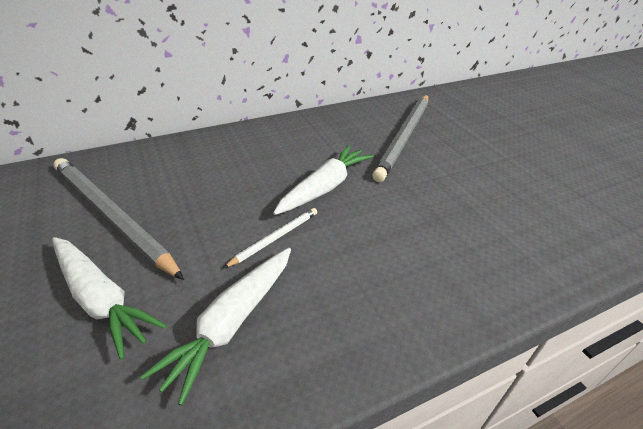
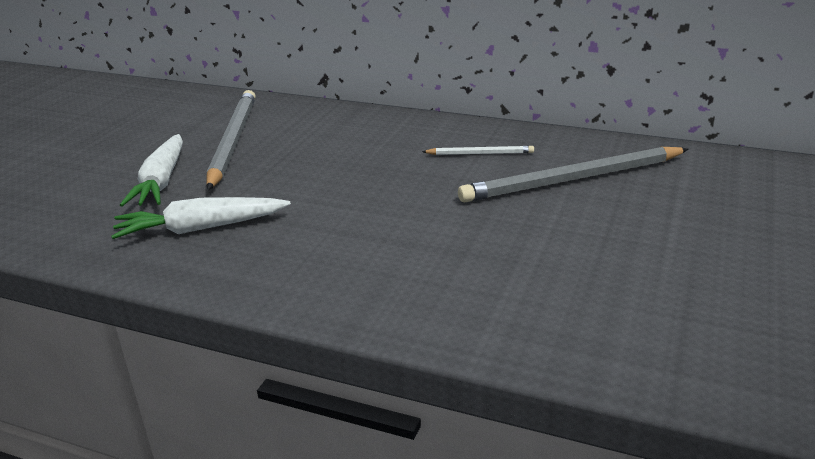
camera: 50 degrees right, 10 degrees down
(274, 238) = (305, 199): white pencil -> white pencil (480, 153)
(324, 187) = (406, 185): white carrot -> none

